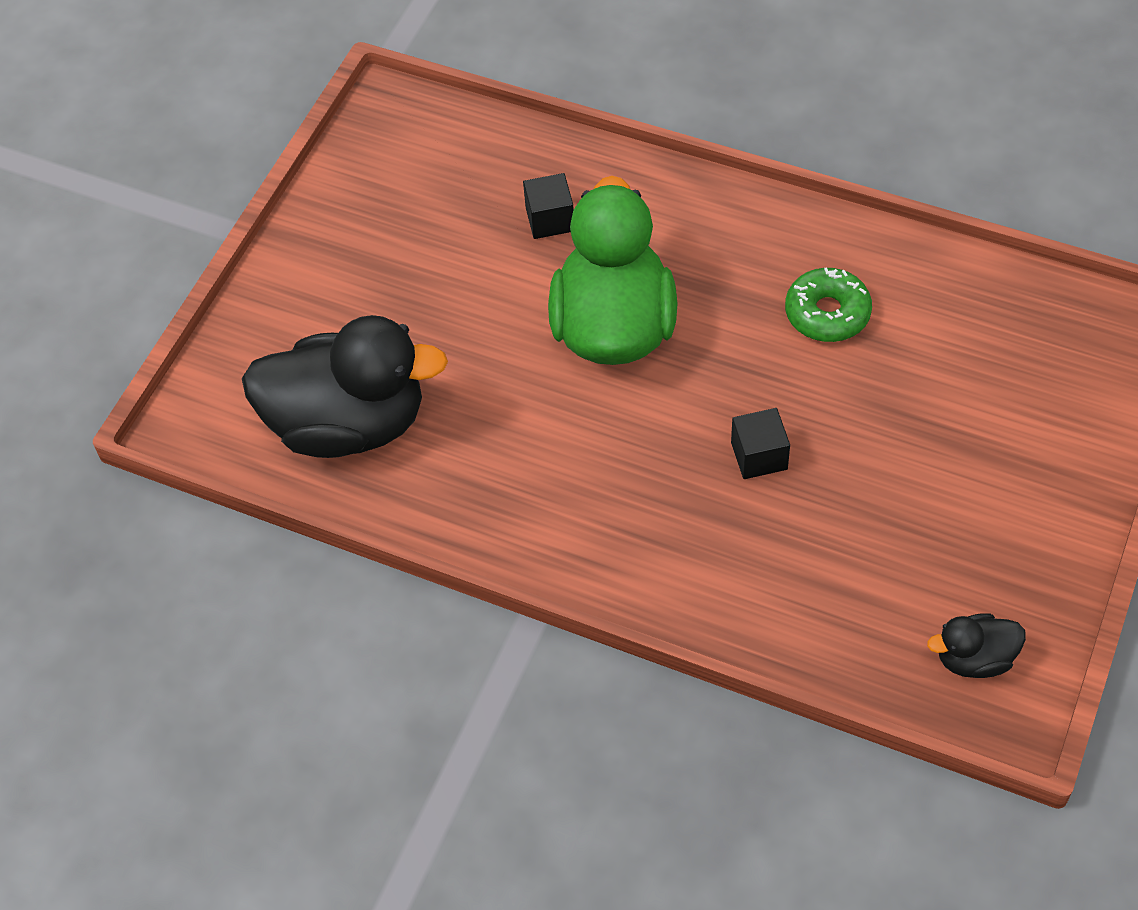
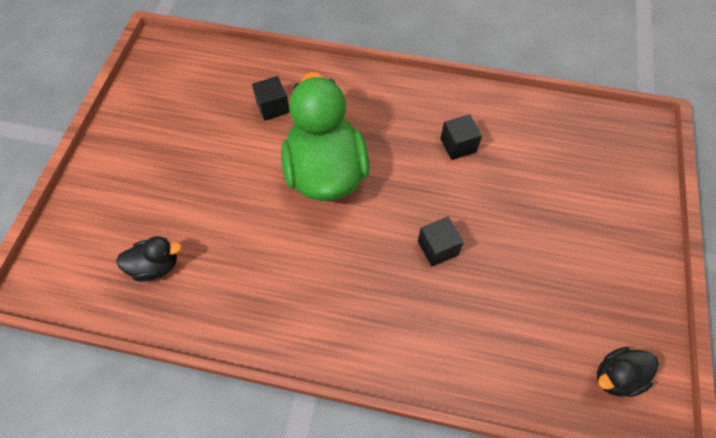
camera: 15 degrees left, 5 degrees up
(349, 424) = (155, 266): black duck -> black duck, size x0.46
(827, 313) = (458, 145): green donut -> black cube

